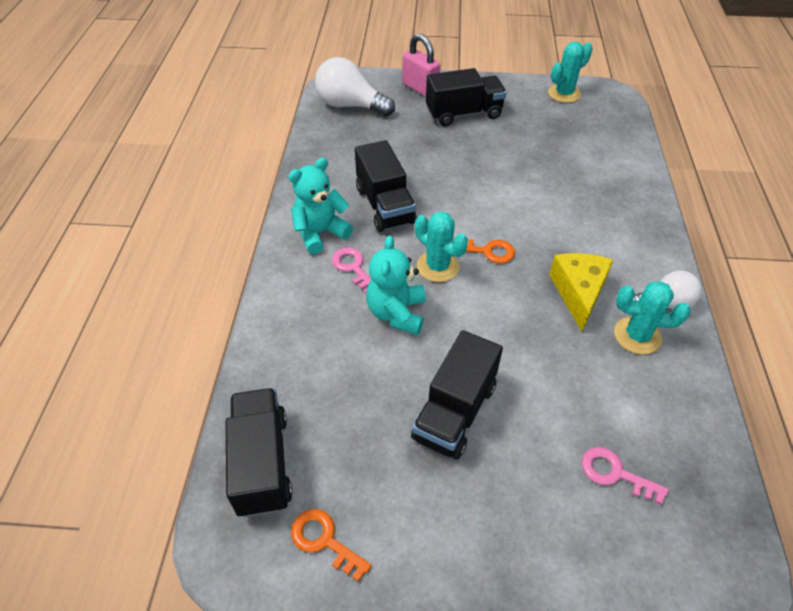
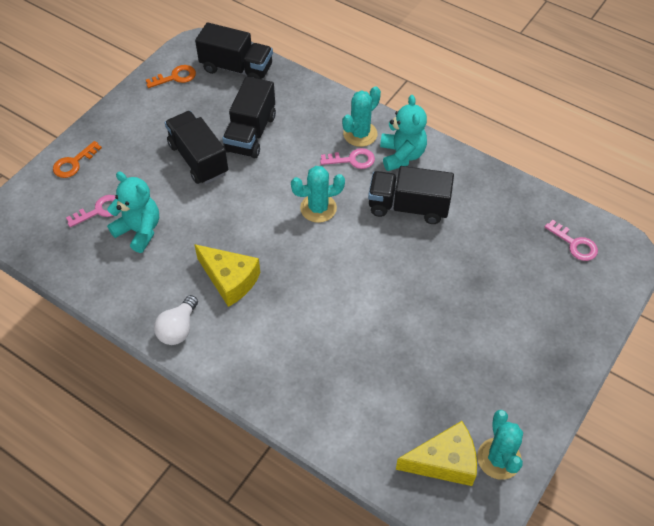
camera: 120 degrees right, 5 degrees up
(350, 105) = (575, 244): white light bulb -> pink key
(397, 313) = (293, 165): turquoise teddy bear -> turquoise teddy bear (139, 231)
(420, 88) = (579, 319): pink padlock -> none
(463, 114) = (510, 333): black truck -> black truck (250, 133)
(488, 251) = (311, 247): orange key -> orange key (73, 163)
(593, 114) = (444, 462): none -> yellow cheese
(637, 336) = (168, 290): turquoise cactus -> turquoise cactus (360, 134)

